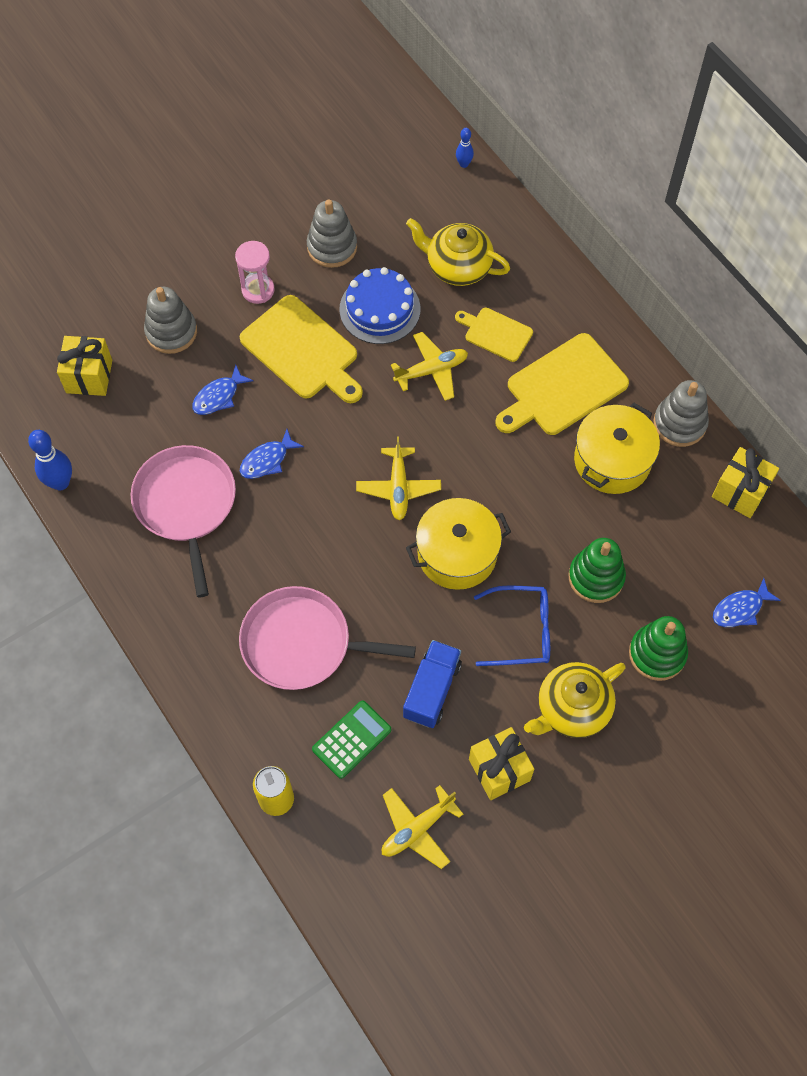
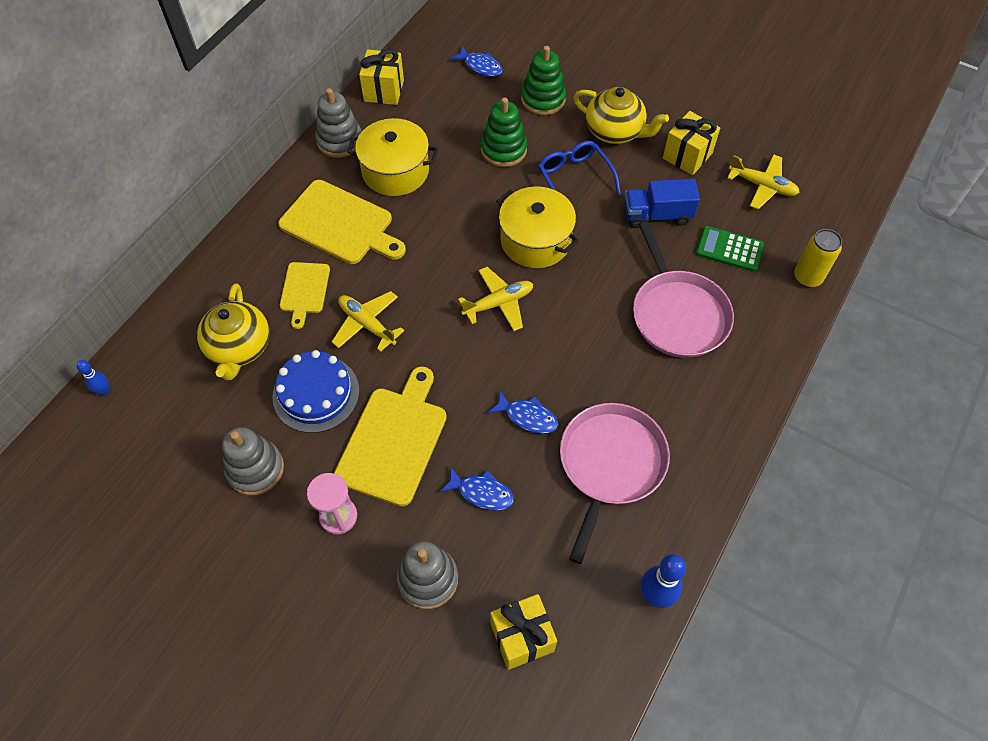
camera: 115 degrees left, 5 degrees down
(186, 504) = (610, 464): pink pan -> pink pan turned 150 degrees clockwise

